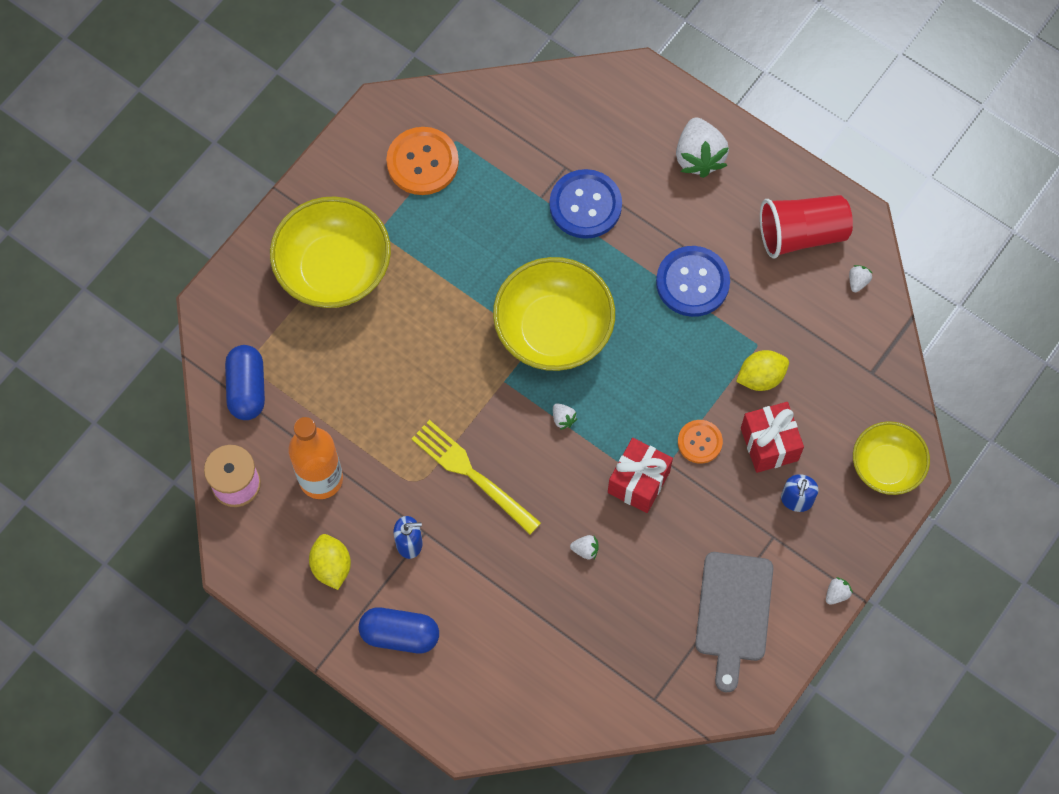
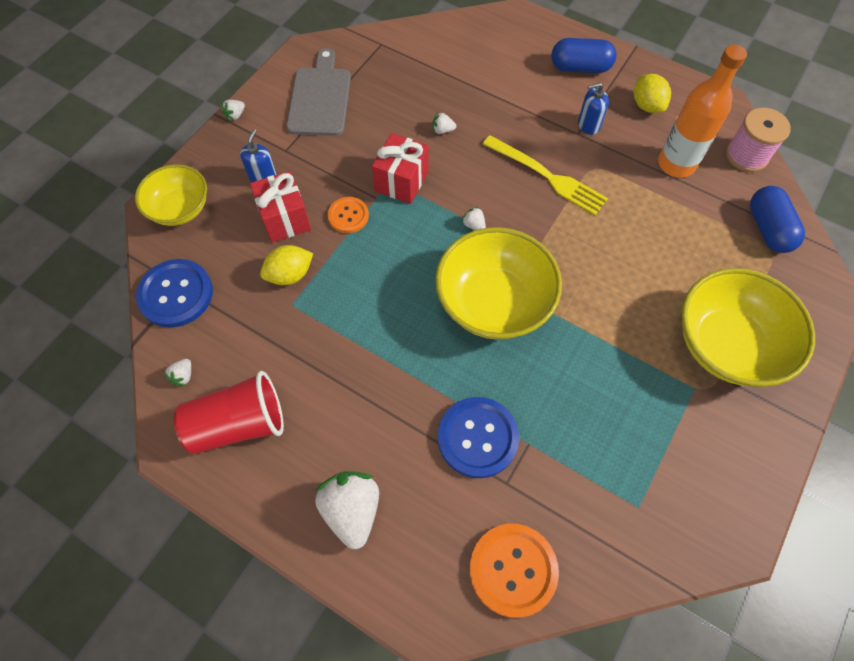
camera: 175 degrees right, 5 degrees down
(422, 162) = (669, 475): orange button -> orange button (513, 570)
(692, 282) = (357, 361): blue button -> blue button (176, 294)

